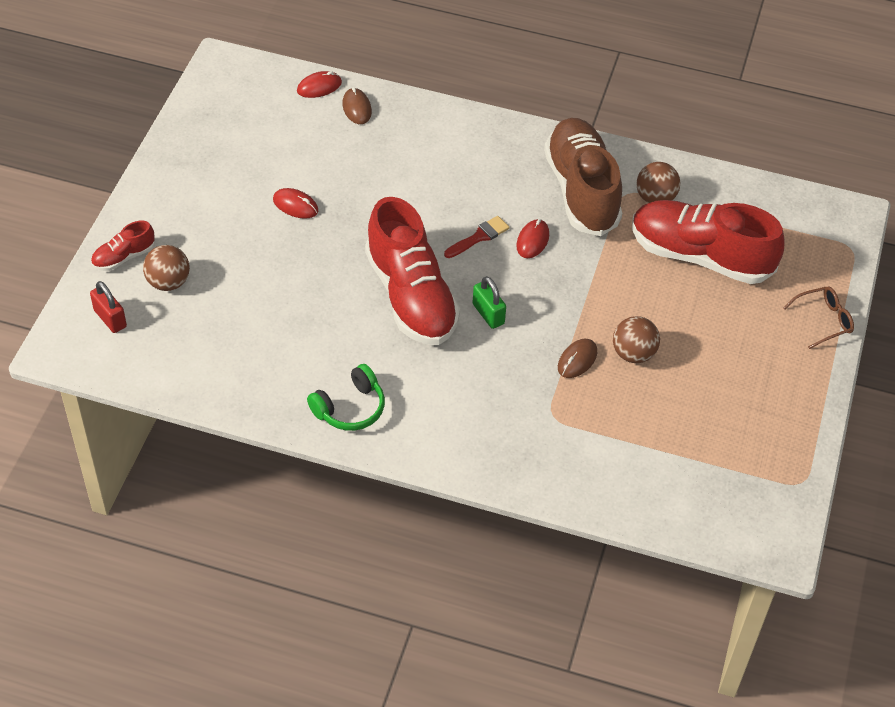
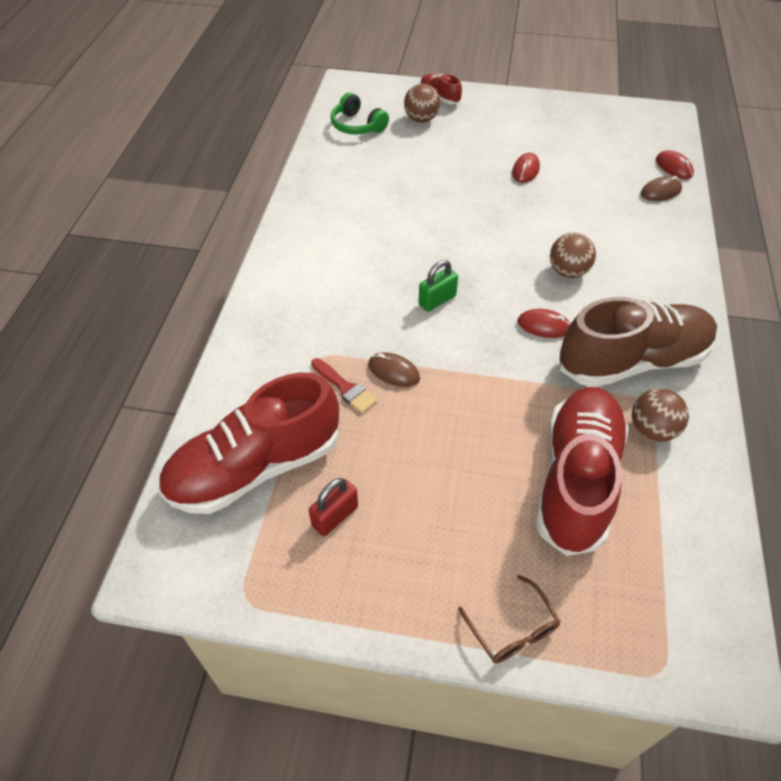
camera: 85 degrees right, 0 degrees up
(110, 318) = (379, 100): red padlock -> red padlock (335, 516)
(350, 408) = (312, 224): green headphones -> green headphones (357, 126)
(411, 296) = (444, 247): red shoe -> red shoe (255, 467)
(479, 237) = (533, 286): red brush -> red brush (345, 388)
(633, 354) = (412, 419): brown ball -> brown ball (568, 271)

